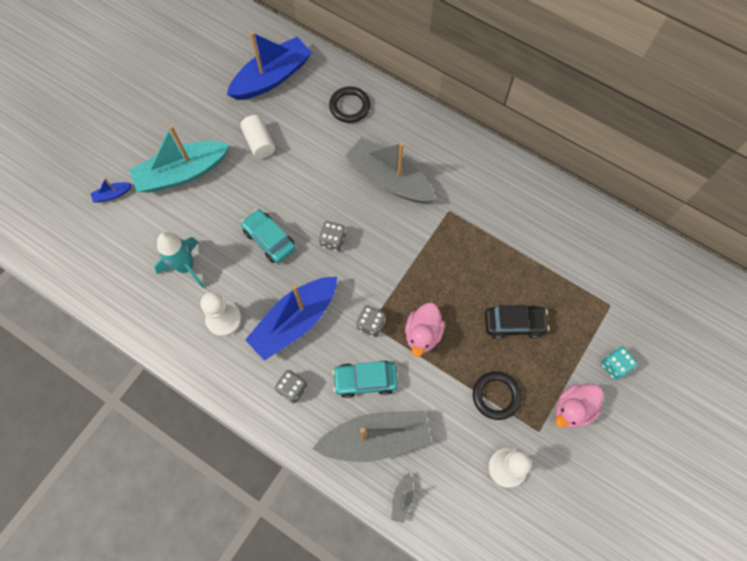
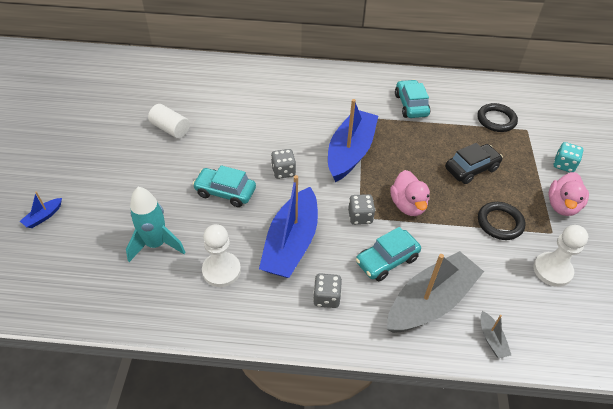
camera: 30 degrees left, 20 degrees down
(182, 173) = (109, 175): turquoise boat -> none
(272, 77) = (154, 84): blue boat -> blue boat (350, 152)
(349, 106) = (234, 81): black ring -> black ring (496, 120)
(389, 179) = (300, 114): grey boat -> none
(509, 217) = (411, 105): none -> turquoise car

